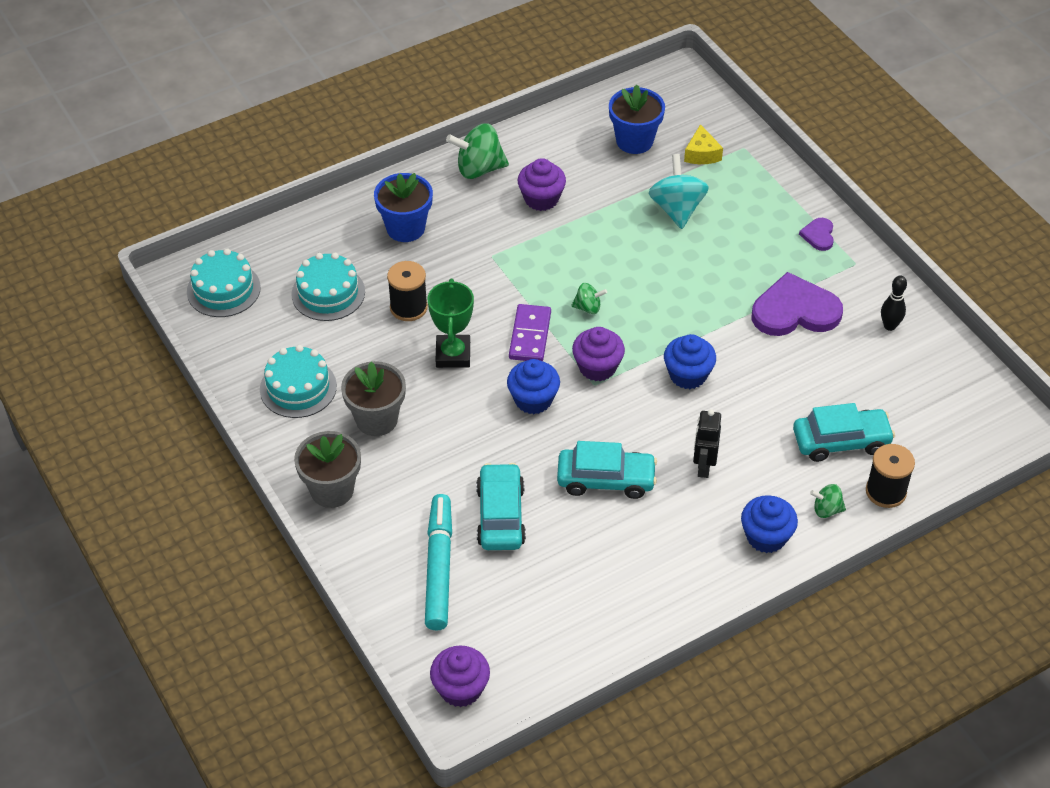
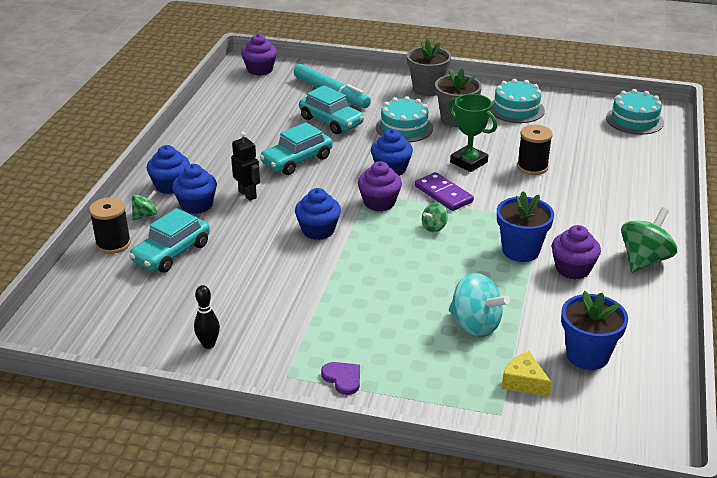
camera: 135 degrees right, 15 degrees down
(328, 293) = (584, 148): turquoise cake -> turquoise cake (404, 128)
(405, 228) = (613, 200): blue flower pot -> blue flower pot (520, 250)
(765, 488) = (196, 205): none -> blue cupcake
(795, 311) = (294, 310): purple heart -> none

